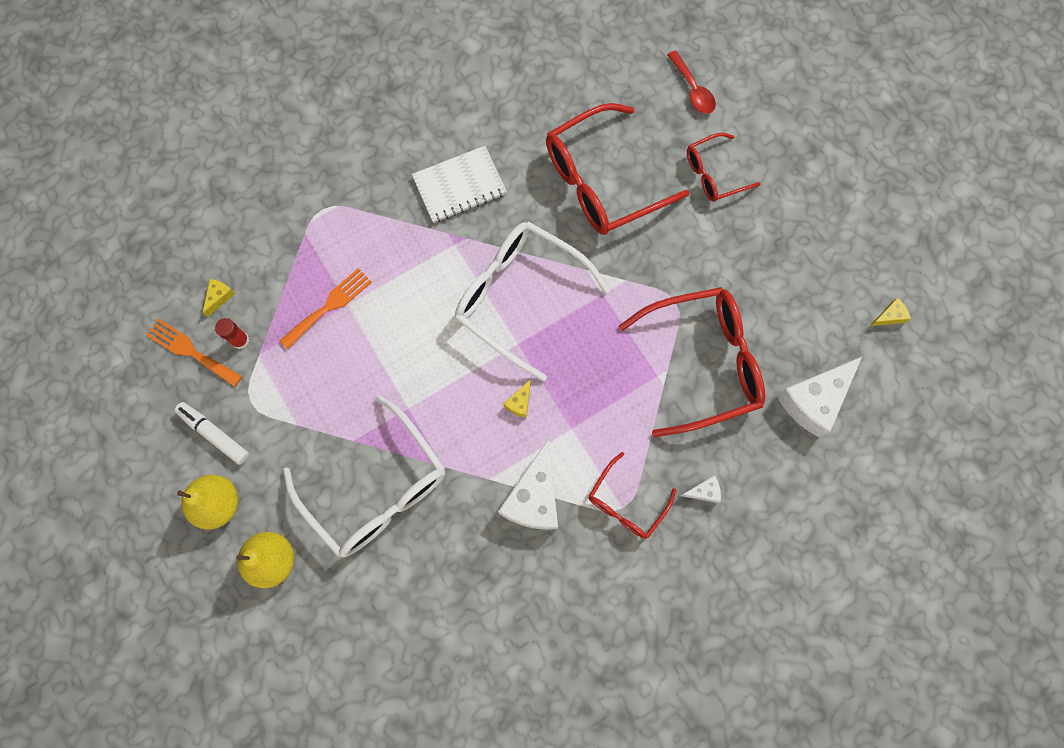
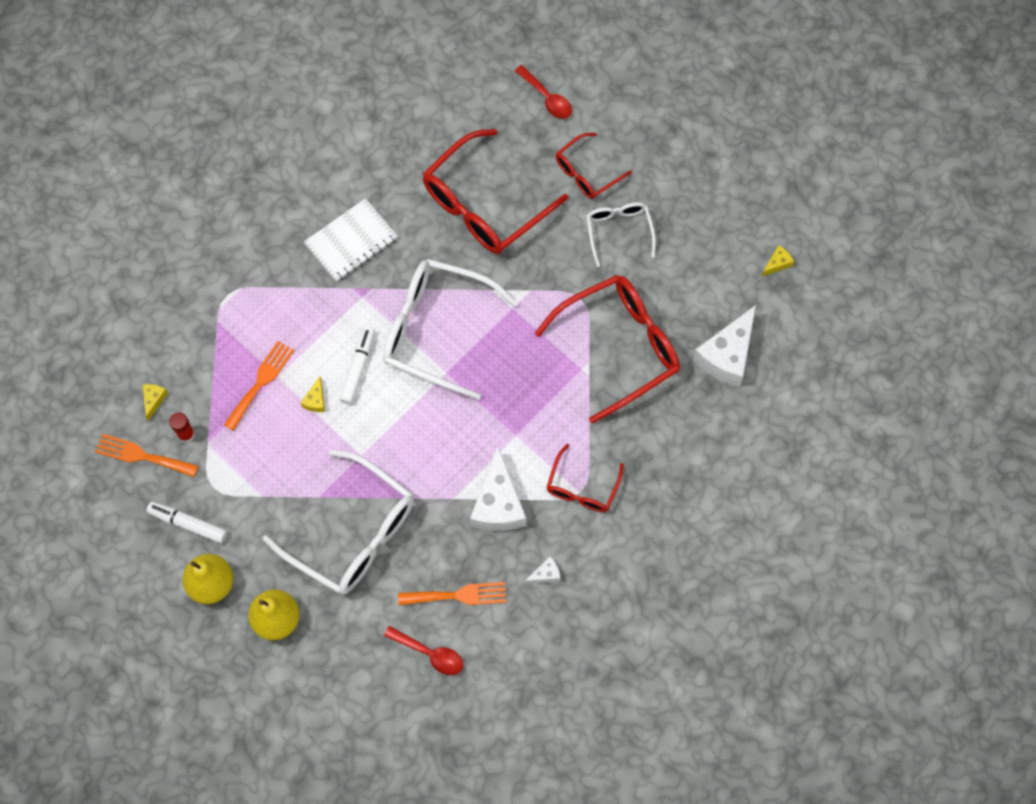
camera: 15 degrees left, 5 degrees down
(419, 642) = (430, 653): none -> red spoon
(430, 316) = (358, 368): none -> white marker
(466, 586) = (458, 595): none -> orange fork
(519, 402) = (462, 424): yellow cheese -> yellow cheese (316, 400)
(704, 491) = (648, 459): white cheese -> white cheese (545, 574)
(732, 242) = (619, 231): none -> white glasses

